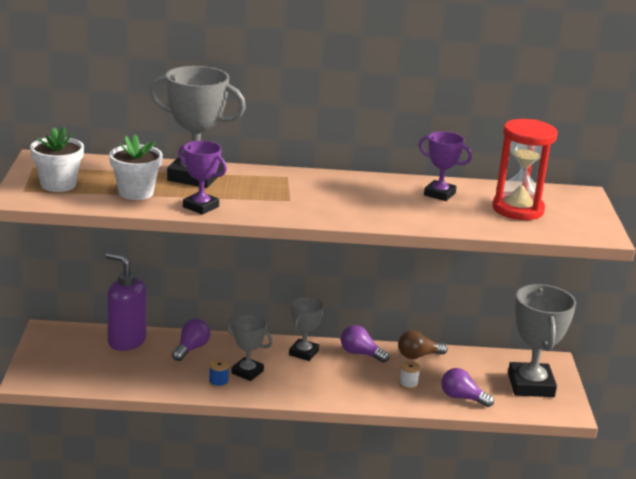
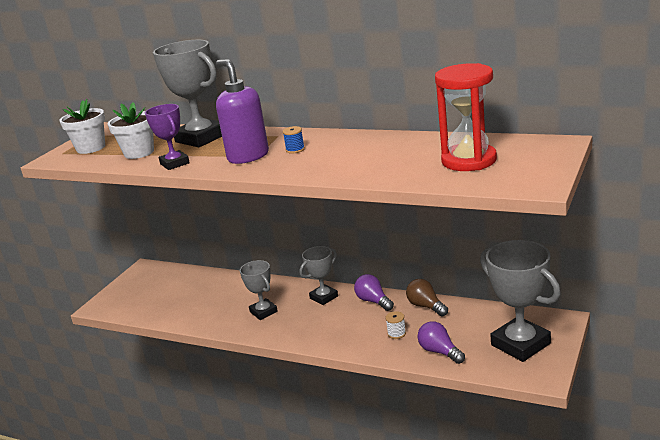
camera: 30 degrees right, 0 degrees up
(126, 341) = (192, 279): purple soap dispenser -> purple soap dispenser (248, 156)
(191, 349) = (235, 288): purple light bulb -> none
(218, 382) = (233, 319): blue spool -> blue spool (295, 150)
(418, 356) = (426, 306): brown light bulb -> brown light bulb turned 45 degrees clockwise
(439, 194) = (402, 147): purple trophy -> none
(530, 385) = (520, 344): grey trophy -> grey trophy turned 60 degrees counterclockwise

